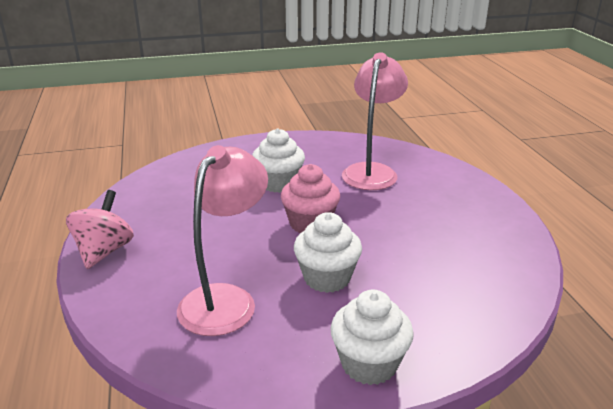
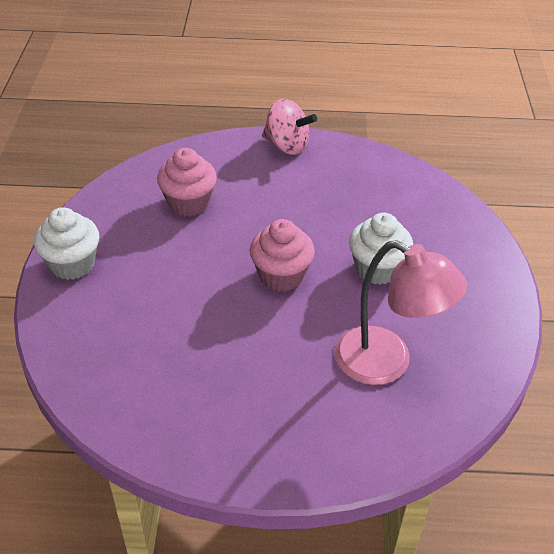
camera: 105 degrees right, 15 degrees up
(225, 299) = (189, 203): pink lamp -> pink cupcake
(327, 278) = (186, 266): white cupcake -> none

